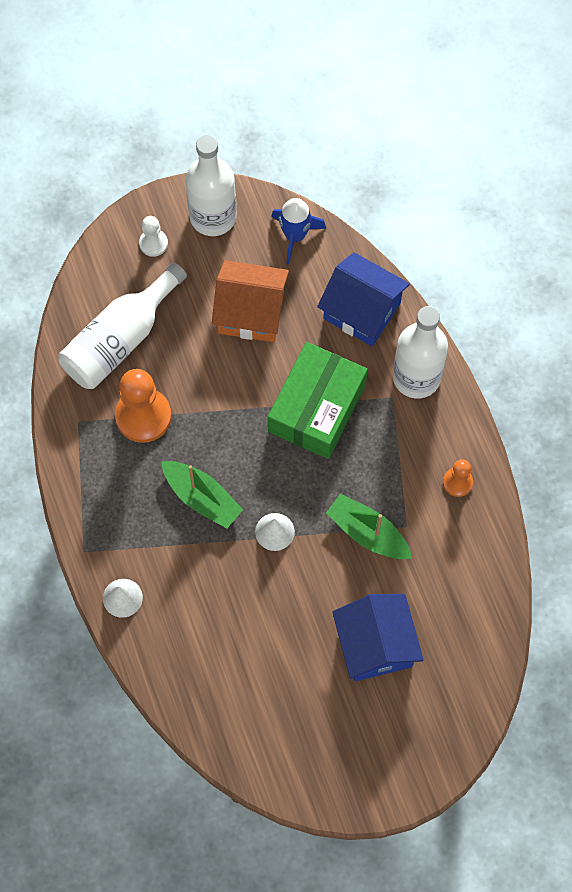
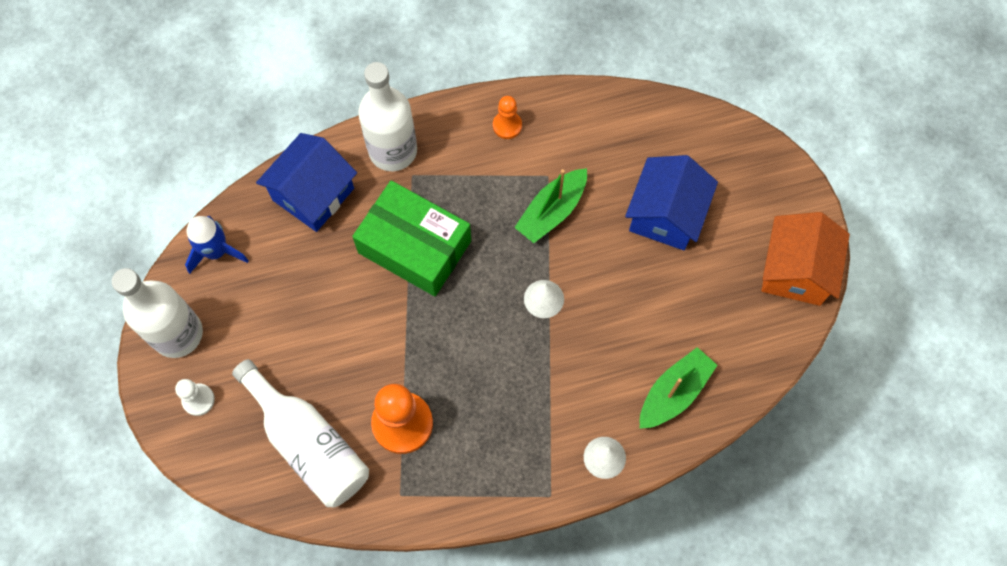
camera: 85 degrees left, 0 degrees up
(202, 498) = (501, 368): green boat -> green boat (674, 392)
(251, 312) = (298, 303): orange house -> orange house (795, 271)
(375, 645) = (665, 215): blue house -> blue house turned 60 degrees counterclockwise

